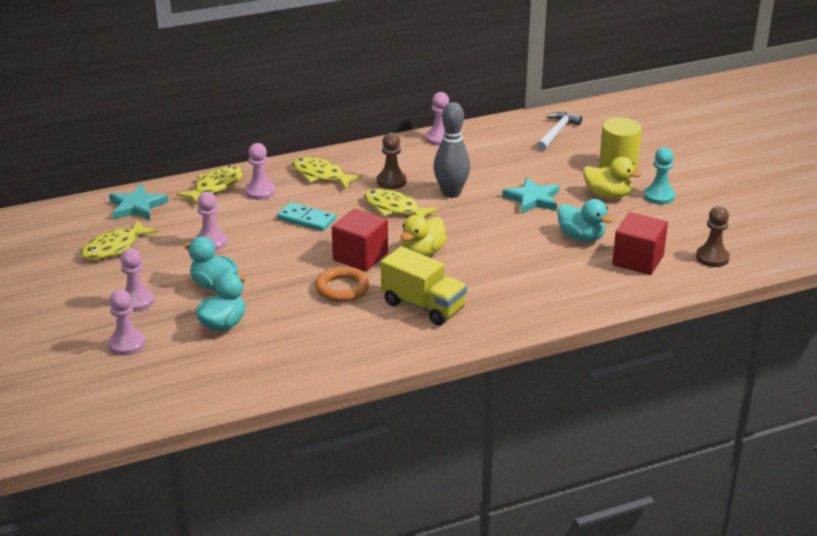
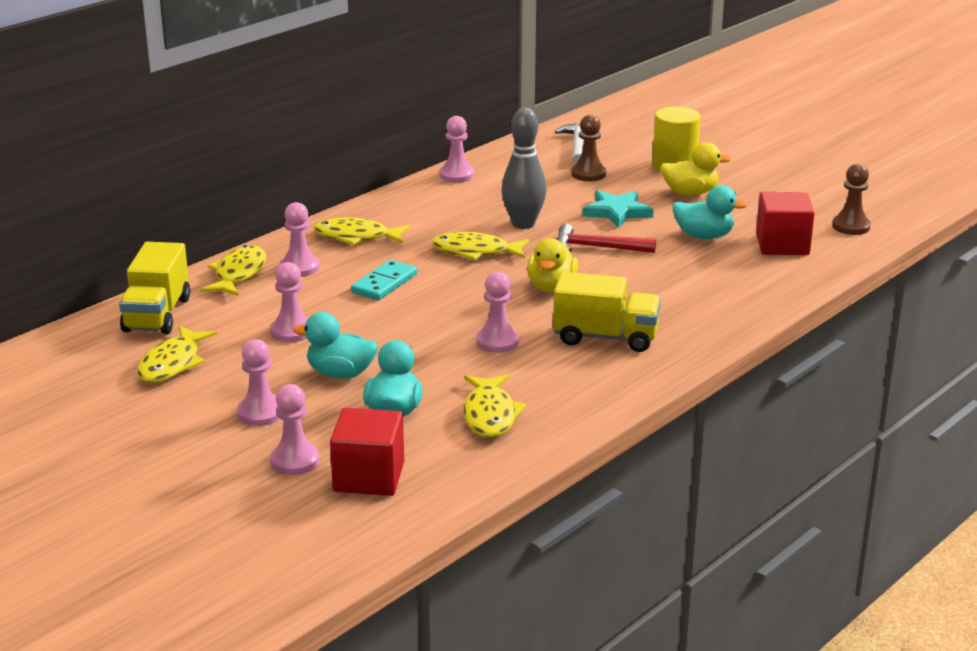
camera: 25 degrees left, 5 degrees down
(137, 206) = (157, 315): turquoise star -> yellow truck
(284, 346) = (490, 415): none -> yellow fish
(306, 219) = (384, 283): turquoise domino -> turquoise domino turned 60 degrees counterclockwise
(342, 288) = (497, 342): orange ring -> pink pawn
(360, 257) = (485, 306): red cube -> red cube (369, 477)
(391, 181) = (444, 226): brown pawn -> brown pawn (588, 174)
(489, 227) = (597, 247): none -> red hammer
(659, 196) = (742, 183): turquoise pawn -> none

